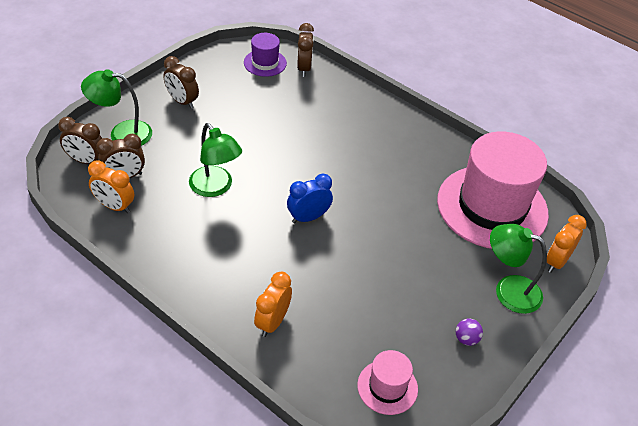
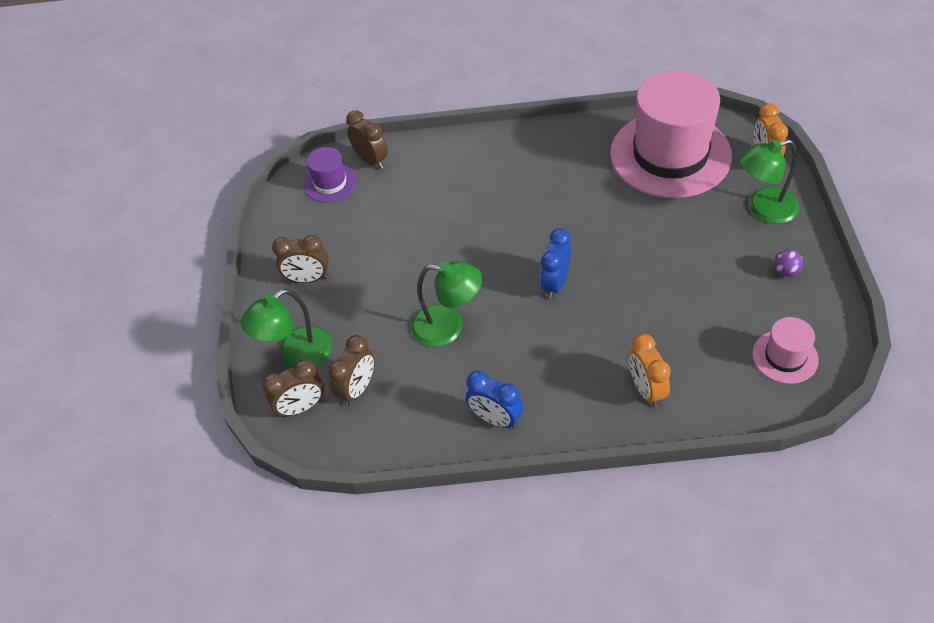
camera: 35 degrees left, 5 degrees up
(114, 206) = (388, 421): orange clock -> none
(168, 257) = (495, 419): none -> blue clock

